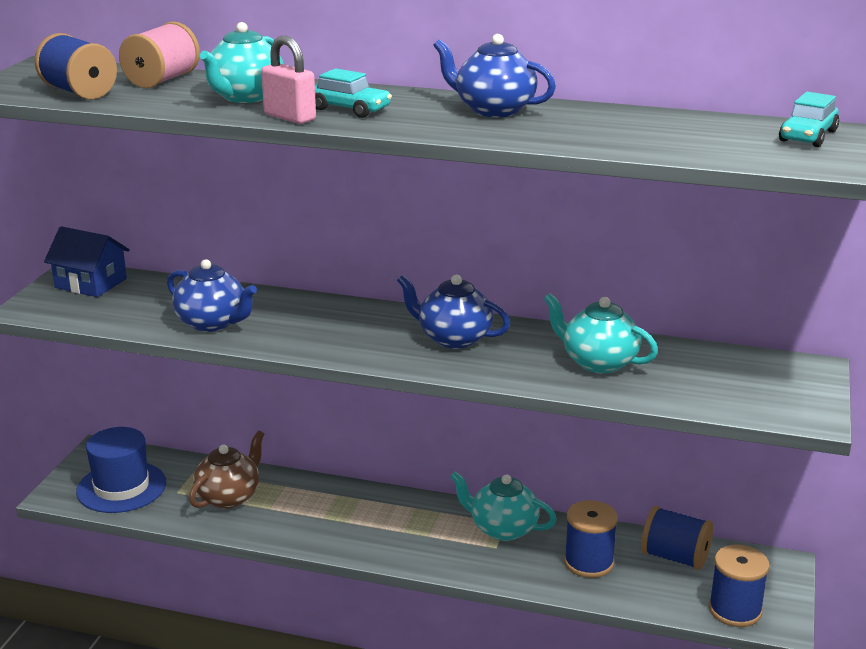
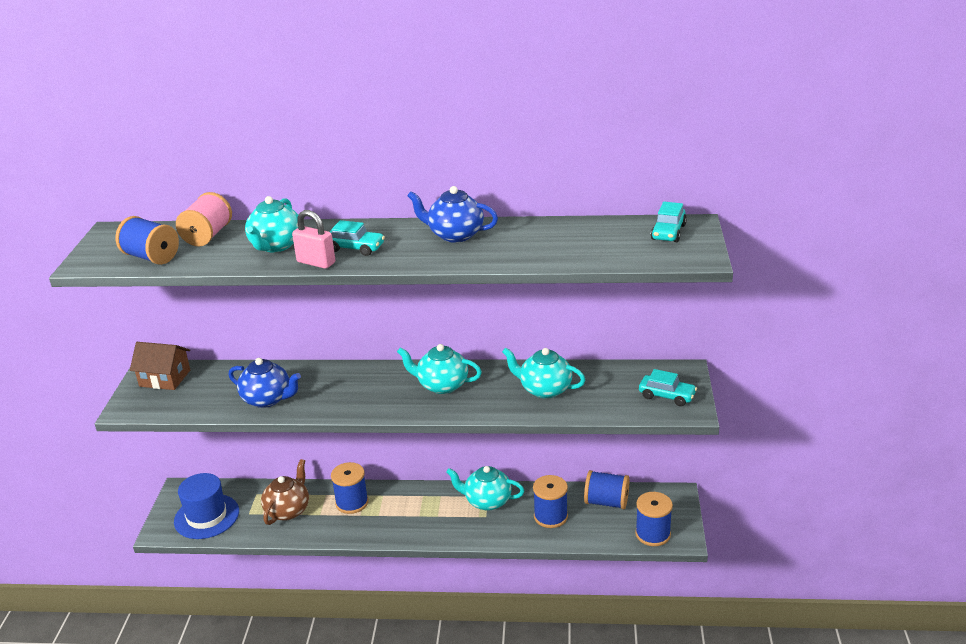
camera: 10 degrees left, 5 degrees up
(91, 283) = (165, 378): blue house -> brown house
(316, 501) = (352, 502): none -> blue spool
(453, 338) = (441, 385): blue teapot -> turquoise teapot
(778, 394) = (667, 396): none -> turquoise car

